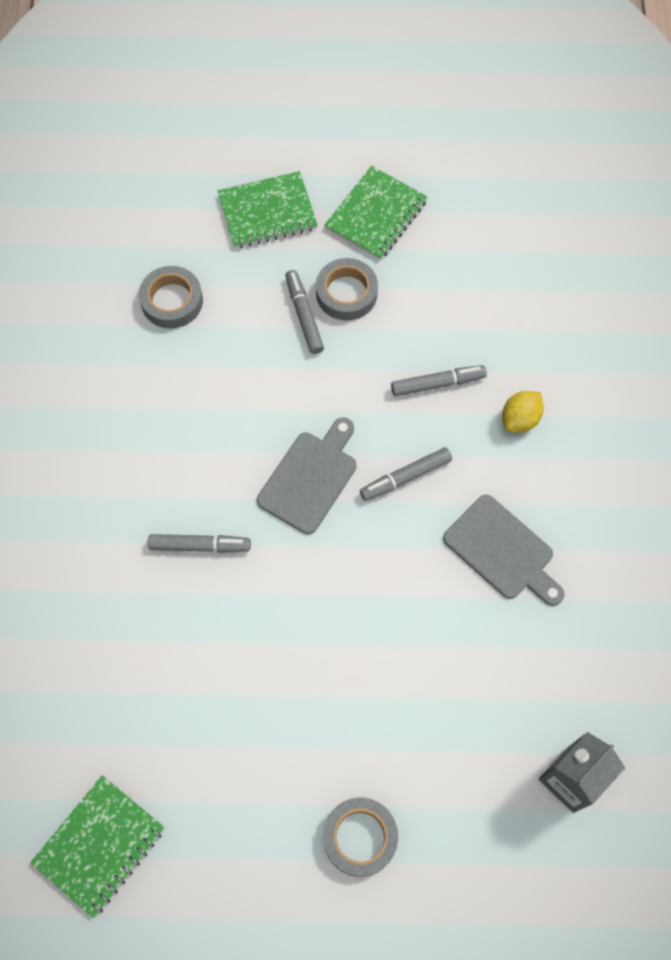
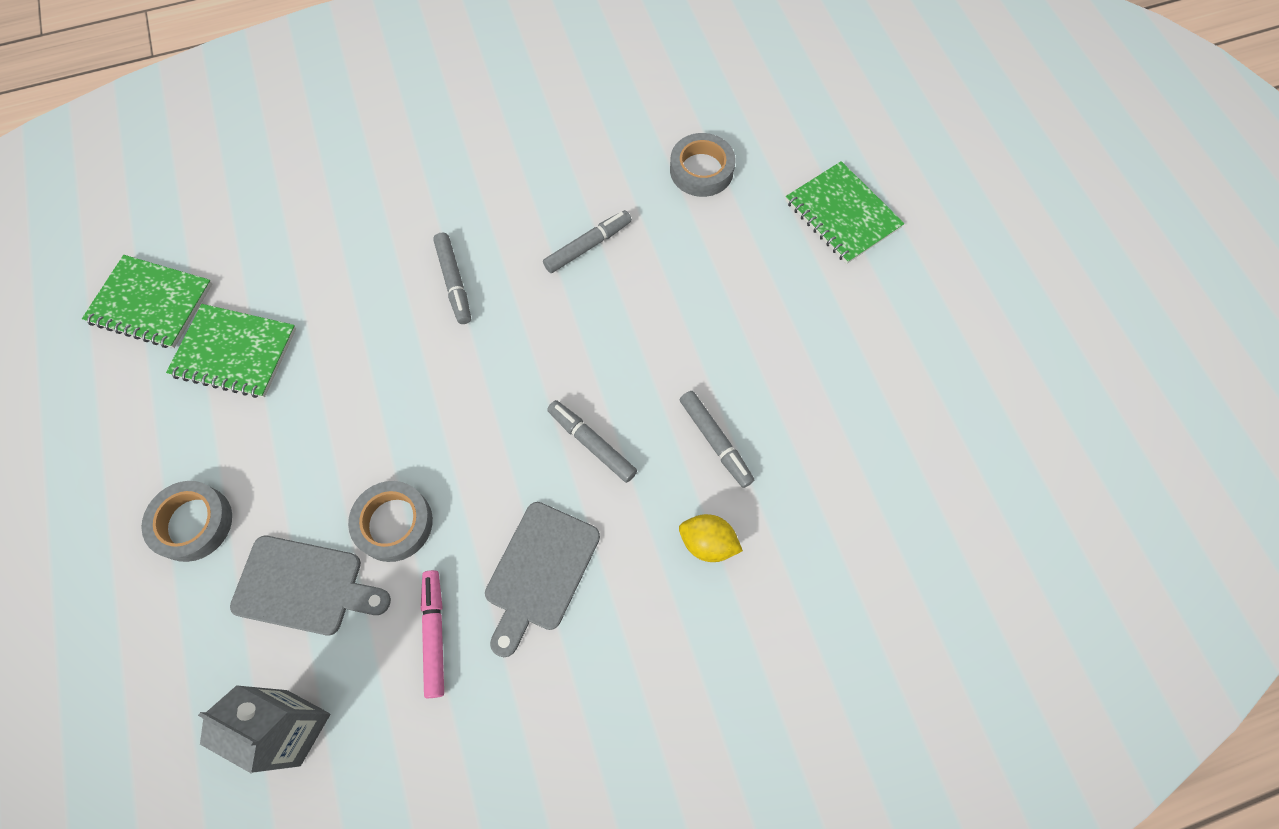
camera: 70 degrees right, 0 degrees up
(304, 315) = (738, 287): grey marker -> grey marker (588, 246)
(310, 478) = (558, 353): grey cutting board -> grey cutting board (304, 586)
(346, 293) = (783, 317): grey tape -> grey tape (394, 523)
(376, 215) = (893, 314): green notebook -> green notebook (235, 352)
(528, 647) = (434, 634): none -> pink marker

